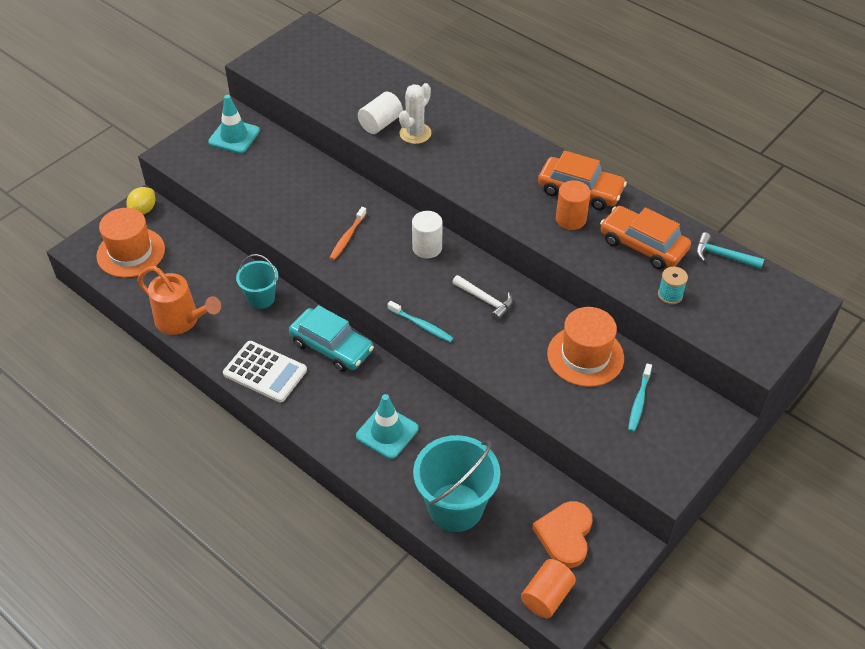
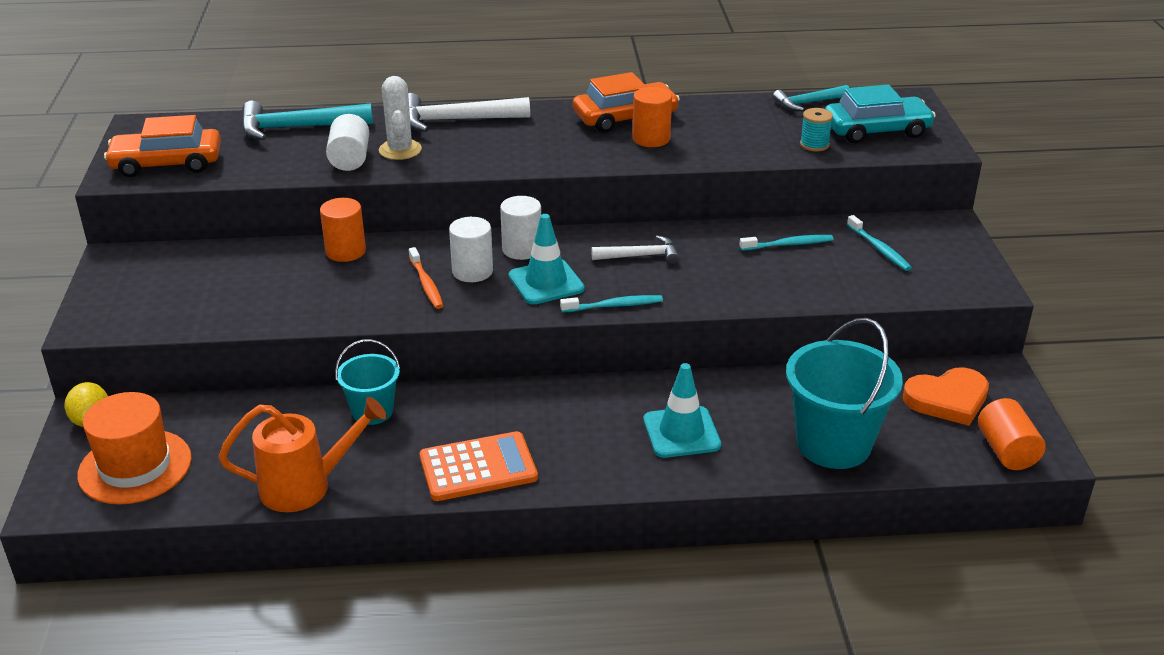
camera: 45 degrees left, 15 degrees down
(234, 136) = (152, 272): turquoise traffic cone -> turquoise traffic cone (546, 282)
(265, 372) = (478, 467): white calculator -> orange calculator
(332, 347) = (516, 403): turquoise car -> turquoise car (876, 130)
(337, 185) = (345, 251): none -> orange cylinder
(381, 245) = (472, 271): none -> white cylinder
(384, 80) = (297, 128): none -> turquoise hammer
(476, 128) = (455, 120): none -> white hammer
(565, 535) = (947, 399): orange heart -> orange heart turned 75 degrees counterclockwise
(585, 356) = (788, 244): orange hat -> turquoise toothbrush
(643, 245) = (738, 126): orange car -> orange car (167, 163)

